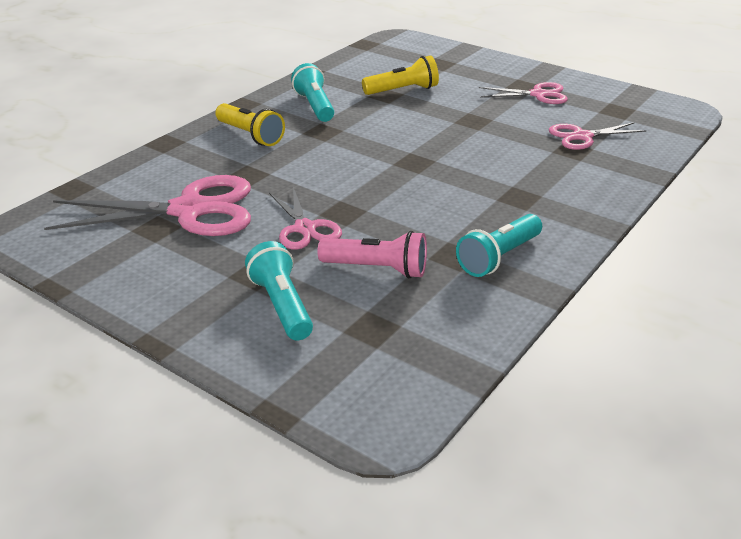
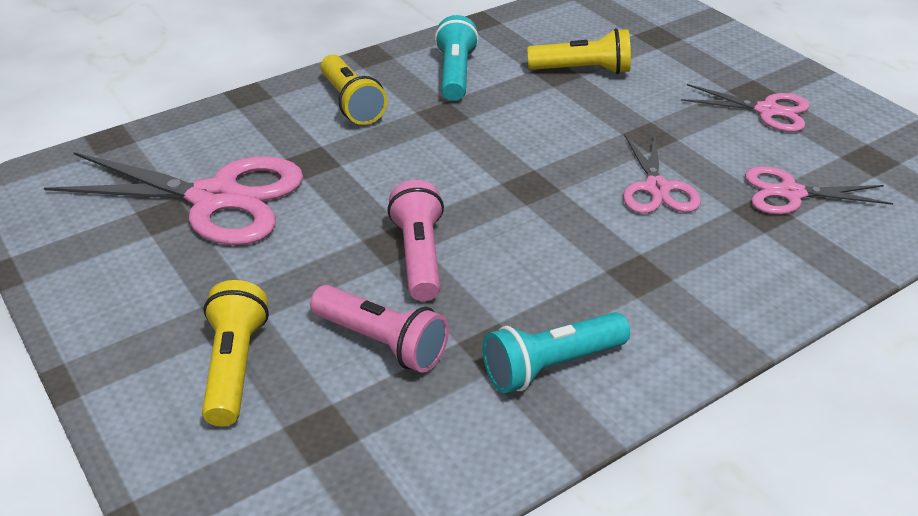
camera: 20 degrees right, 5 degrees up
(281, 305) = (234, 367): turquoise flashlight -> yellow flashlight
(305, 228) = (332, 257): pink scissors -> pink scissors (656, 188)
(367, 215) = (419, 256): none -> pink flashlight

